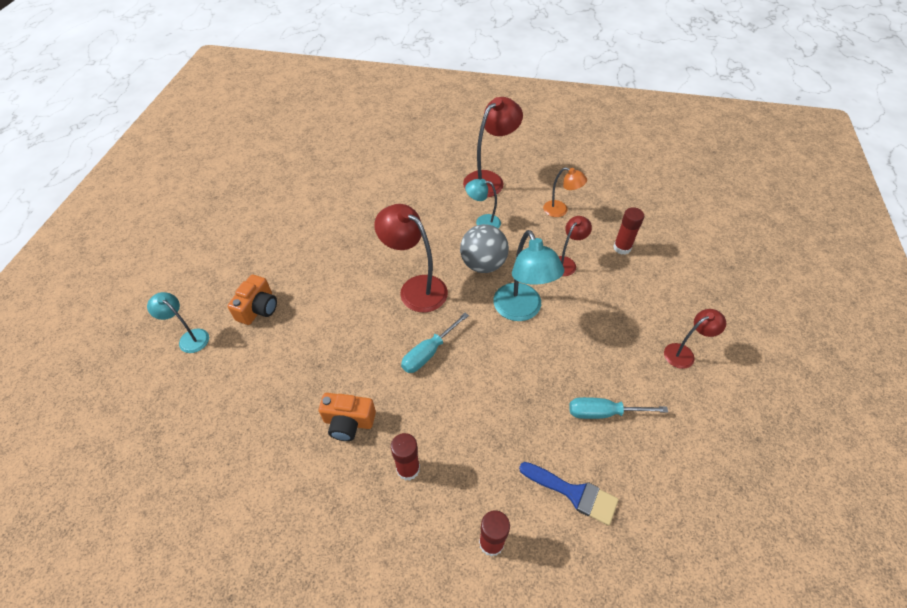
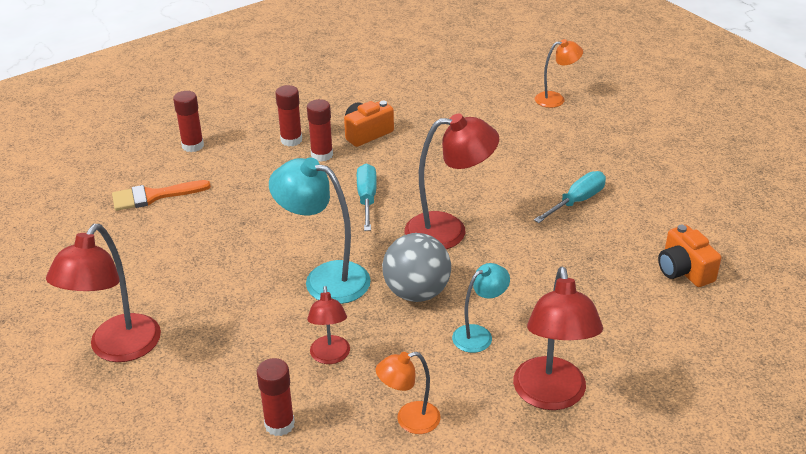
camera: 135 degrees right, 15 degrees down
(189, 337) = (556, 99): turquoise lamp -> orange lamp
(258, 308) = (546, 138): orange camera -> orange camera (684, 270)
(406, 426) = (322, 155): none -> red glue stick
(574, 493) = (153, 196): blue brush -> orange brush
(603, 413) = (168, 253): turquoise screwdriver -> turquoise screwdriver (577, 201)
(684, 353) = (118, 349): red lamp -> red lamp, size x1.73

